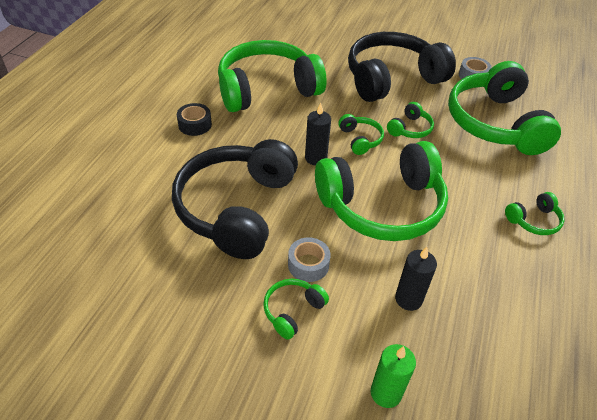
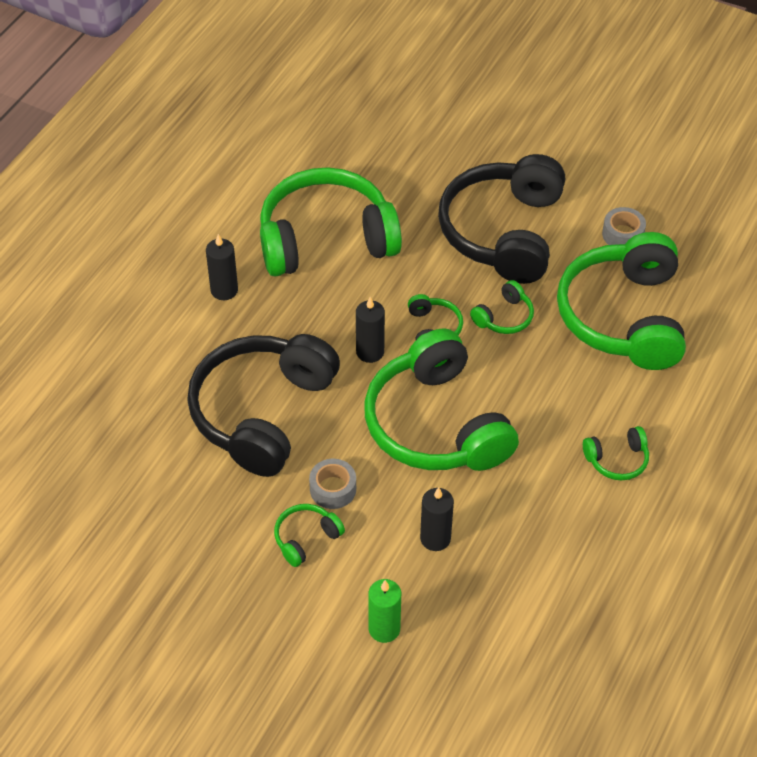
camera: 10 degrees right, 5 degrees up
(195, 125) = (224, 290): black tape -> black candle
(382, 205) = (437, 424): green headphones -> green headphones turned 75 degrees clockwise
(392, 79) = (504, 232): black headphones -> black headphones turned 60 degrees counterclockwise

